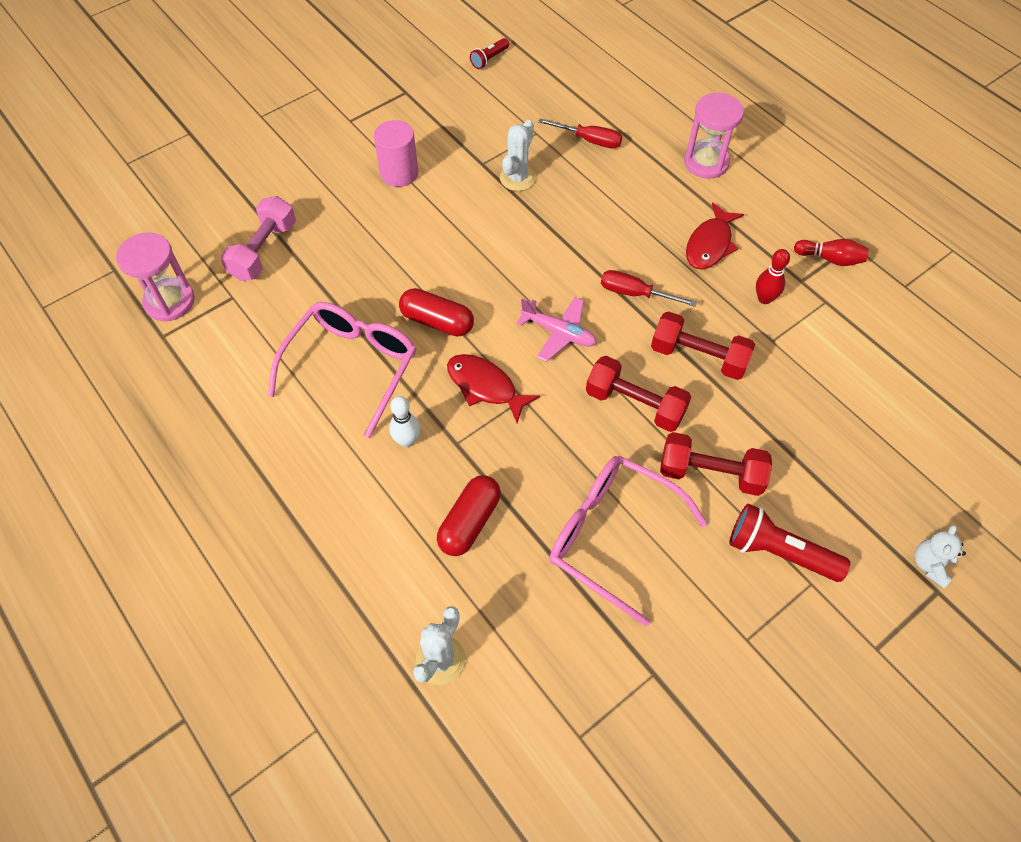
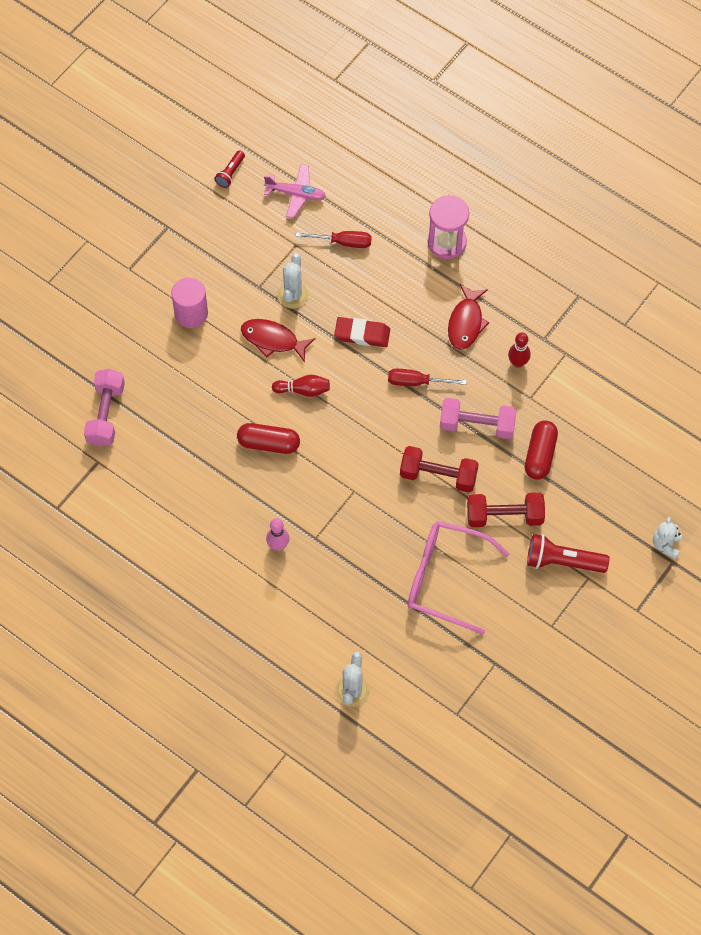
camera: 15 degrees left, 5 degrees up
(169, 301) = (49, 478): pink hourglass -> none
(351, 367) = (215, 498): pink glasses -> none
(407, 440) = (278, 545): white bowling pin -> pink bowling pin
(469, 522) = (343, 594): red capsule -> red capsule (540, 455)
(485, 386) = (322, 489): red fish -> red fish (273, 340)
(559, 333) = (366, 430): pink plane -> pink plane (296, 194)
(584, 231) = (362, 334): none -> red eraser
(698, 357) = (477, 425): red dumbbell -> pink dumbbell
(830, 259) = (563, 314): red bowling pin -> red bowling pin (303, 390)

